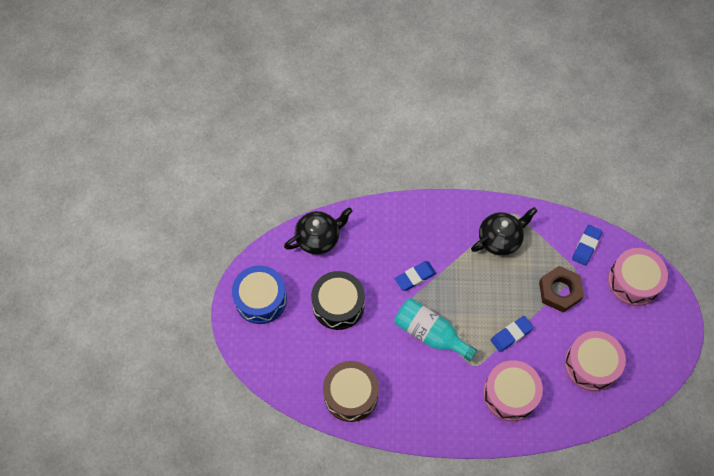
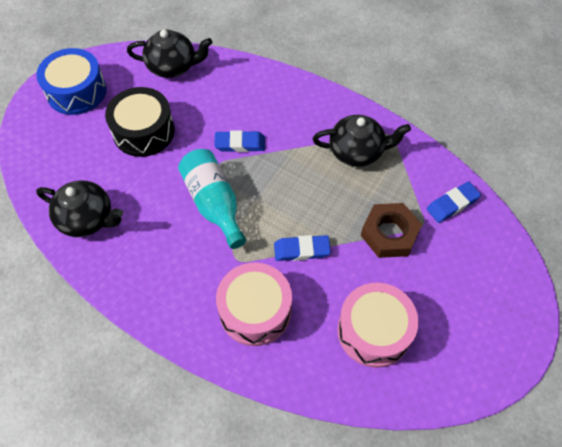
camera: 30 degrees right, 5 degrees down
(351, 394) = (87, 219): brown drum -> black teapot
(633, 281) = (487, 268): pink drum -> none

